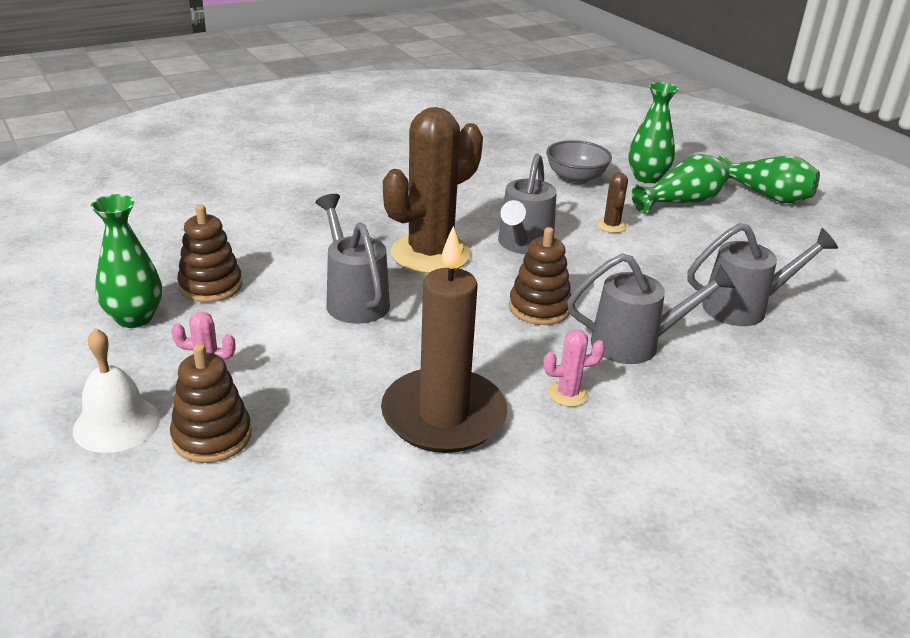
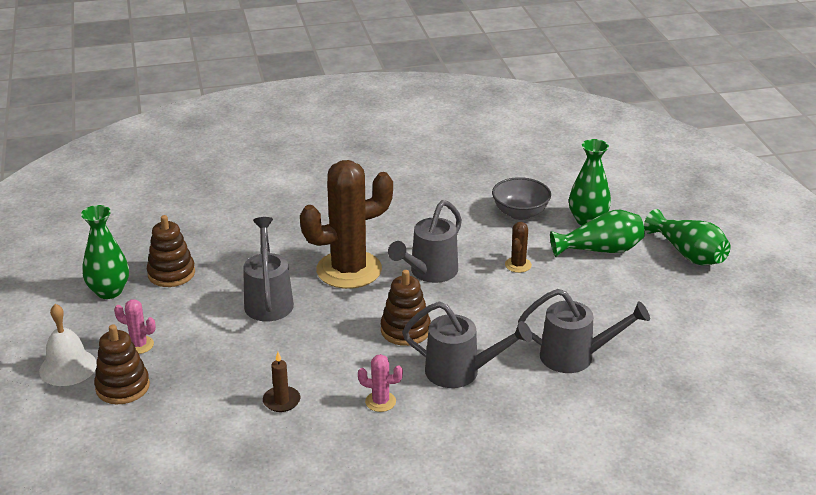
camera: 20 degrees right, 0 degrees up
(443, 415) = (281, 401): brown candle -> brown candle, size x0.41

